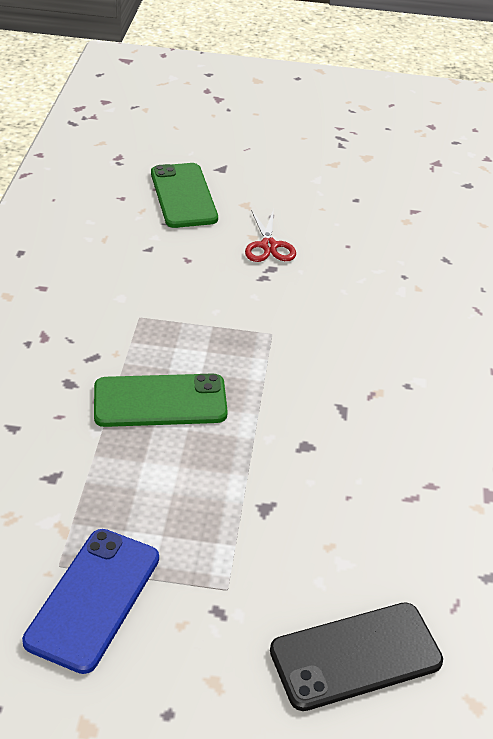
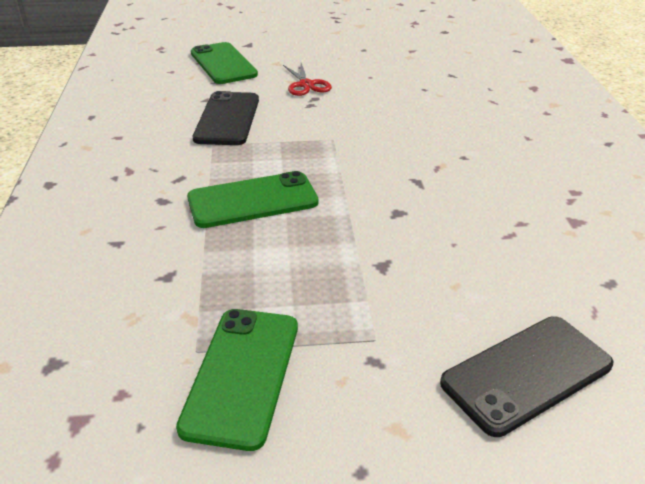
camera: 10 degrees left, 5 degrees down
(93, 599) = (242, 375): blue phone -> green phone
(165, 283) = (227, 119): none -> black phone

